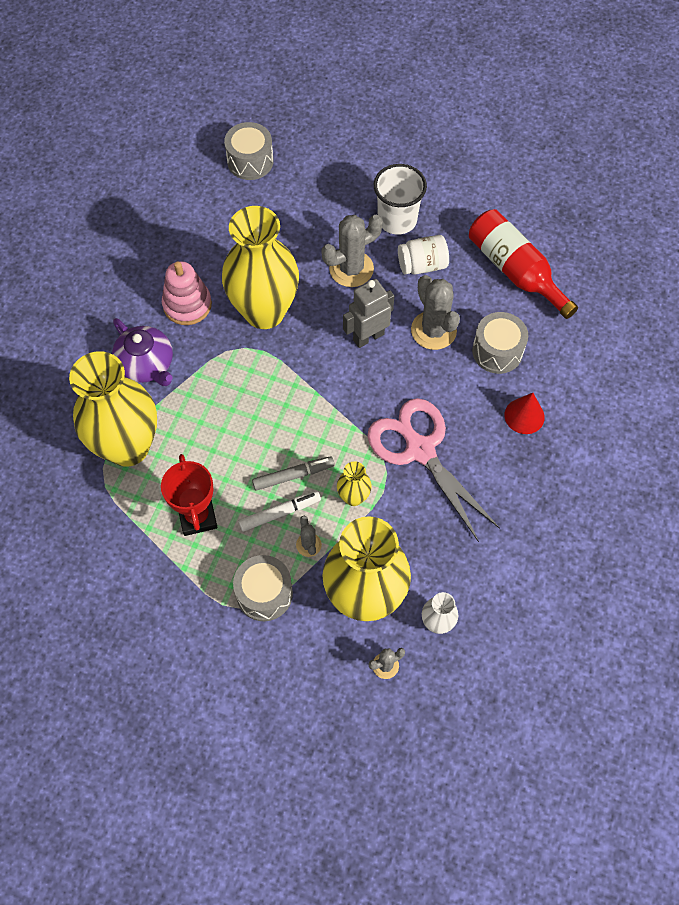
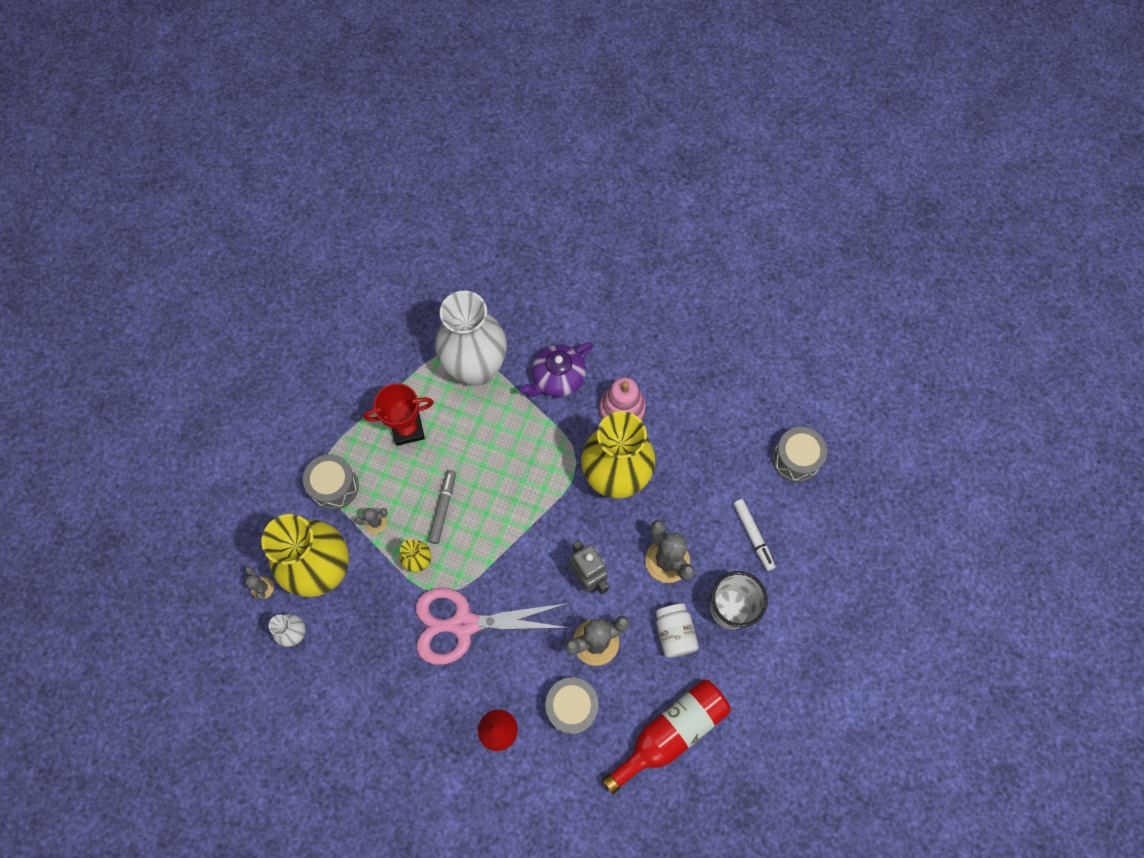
camera: 90 degrees right, 5 degrees up
(128, 447) = (476, 369): yellow vase -> white vase
(280, 513) = (407, 497): white marker -> white marker (753, 535)
(293, 475) = (443, 508): grey marker -> grey marker turned 150 degrees counterclockwise
(420, 450) = (464, 624): pink scissors -> pink scissors turned 150 degrees counterclockwise

